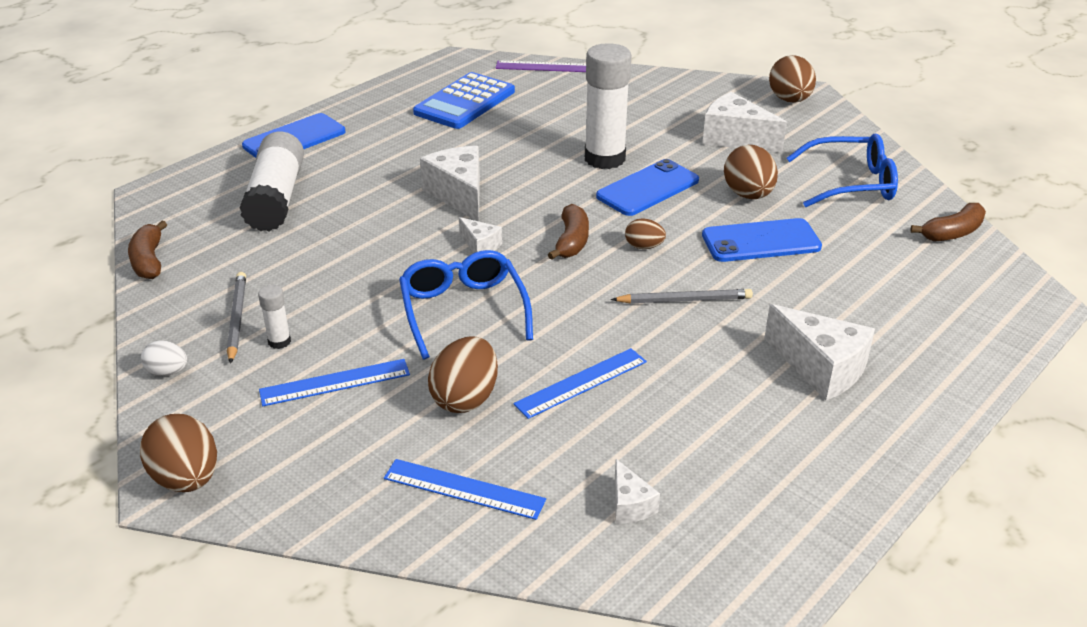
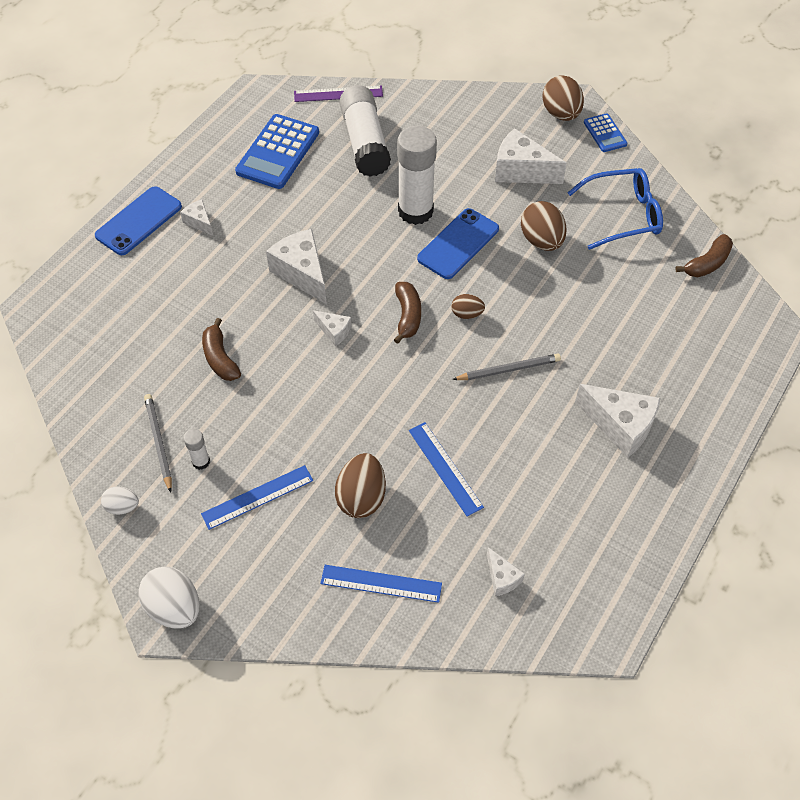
camera: 10 degrees left, 20 degrees up
(149, 261) = (63, 388): brown banana -> brown banana (220, 358)
(187, 479) = (174, 608): brown egg -> white egg
(276, 198) = (147, 298): white glue stick -> white glue stick (365, 142)
(359, 145) = (199, 222): none -> white cheese
(463, 310) = (338, 406): blue glasses -> none
(581, 383) = (445, 468): blue ruler -> blue ruler turned 75 degrees counterclockwise
(761, 241) = (559, 294): blue phone -> none
(839, 118) = (605, 133): none -> blue calculator

